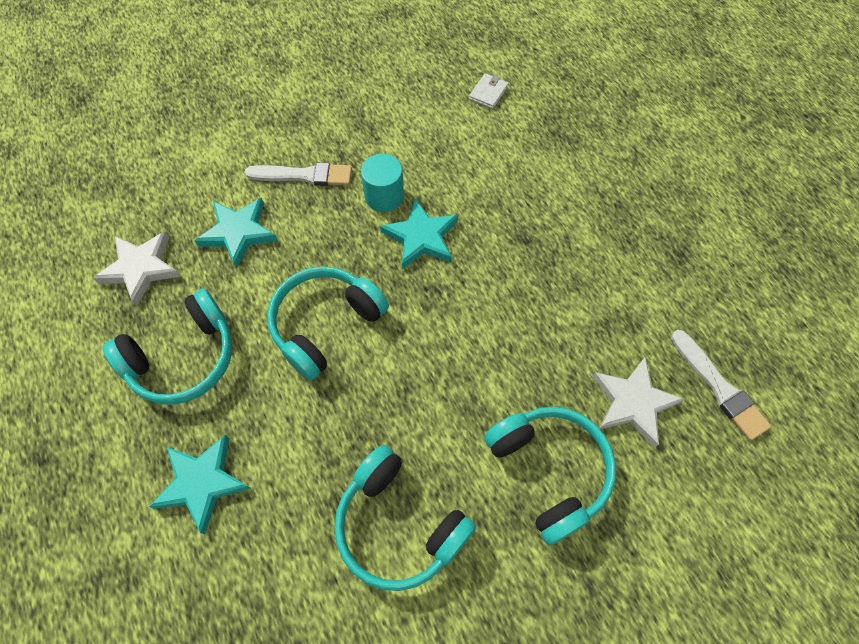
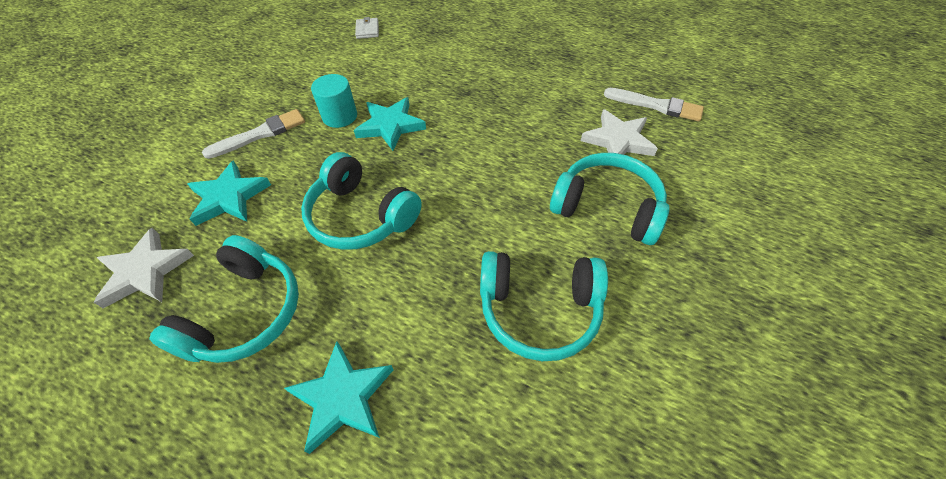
camera: 35 degrees left, 10 degrees down
(325, 324) = (361, 216): turquoise headphones -> turquoise headphones turned 60 degrees counterclockwise

